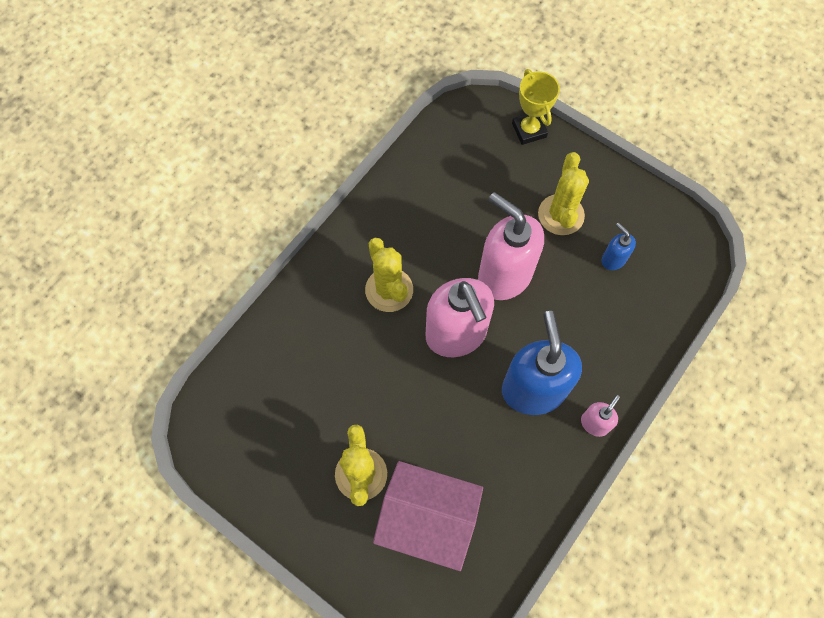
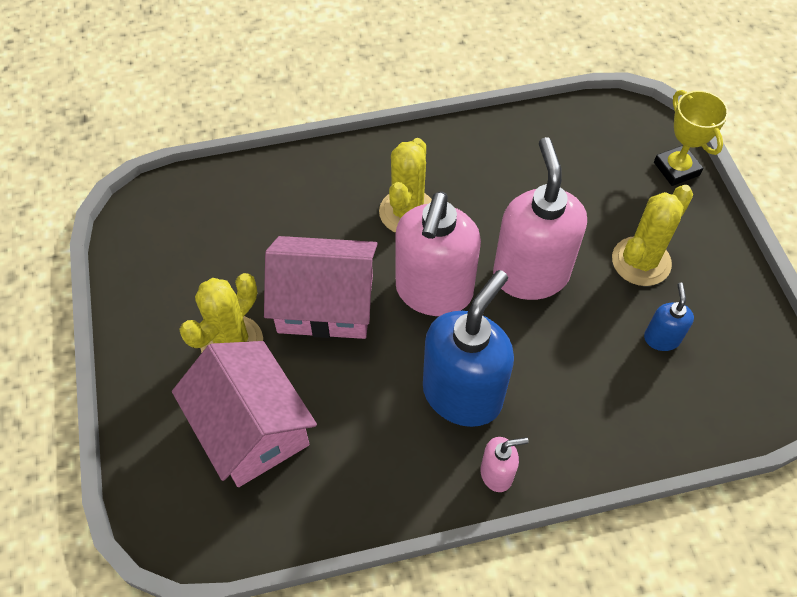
camera: 40 degrees right, 10 degrees down
(396, 397) = (325, 303): none -> pink house
(529, 130) = (676, 169): yellow trophy -> yellow trophy turned 45 degrees counterclockwise

